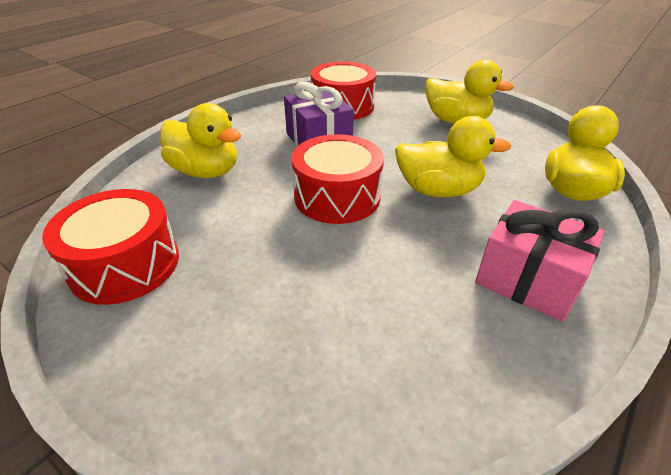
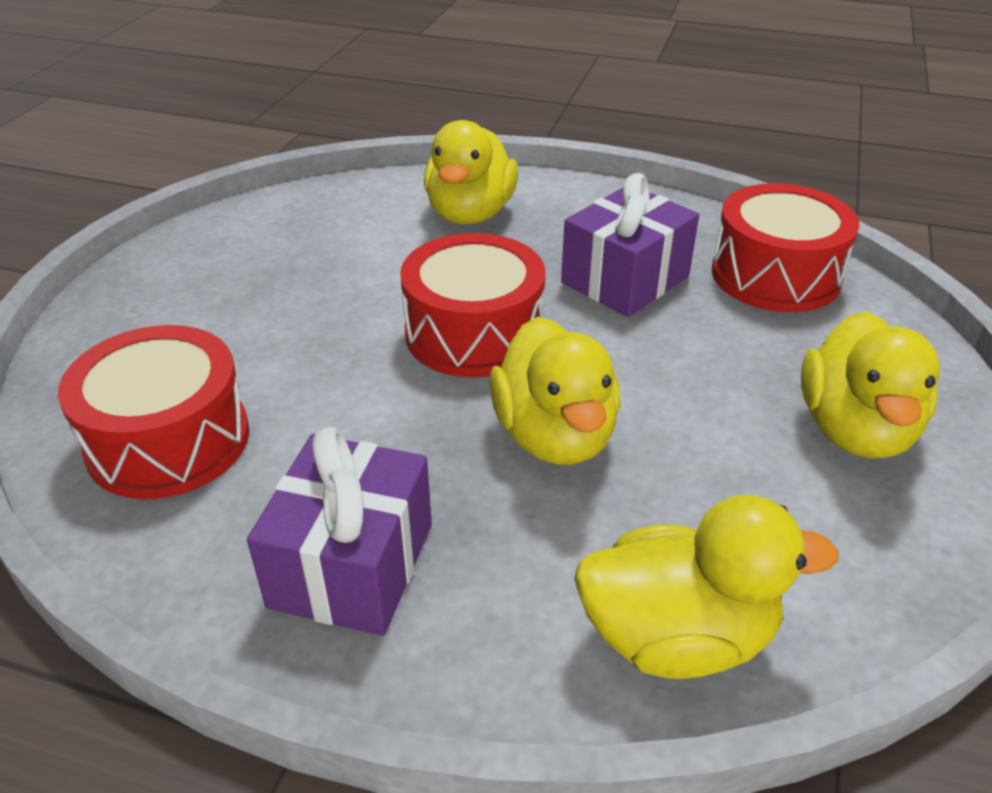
camera: 70 degrees right, 0 degrees up
(125, 264) = (271, 225): red drum -> red drum (168, 440)
(527, 279) = (352, 565): pink gift -> purple gift

